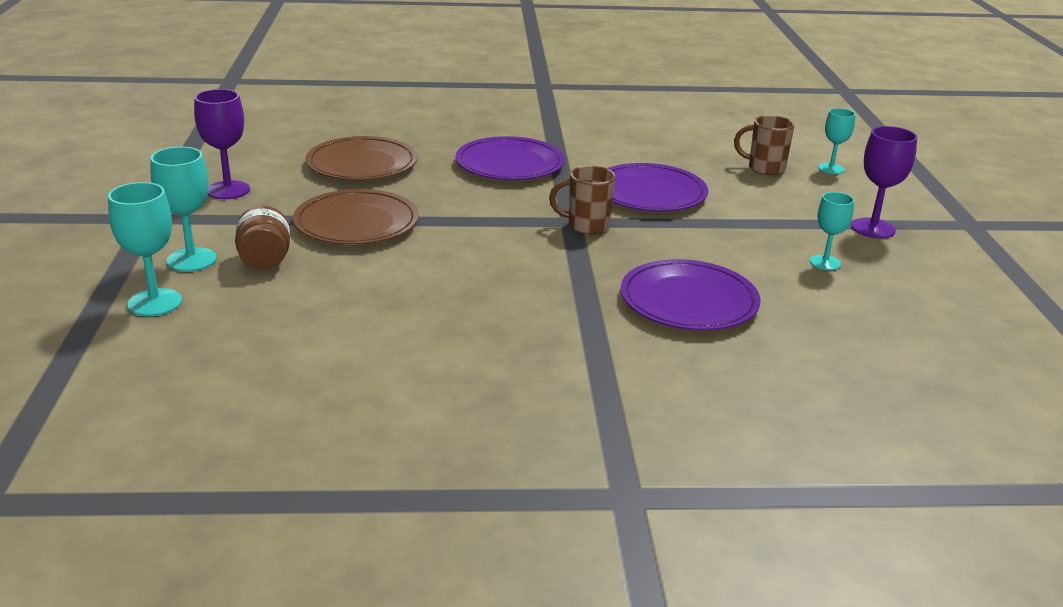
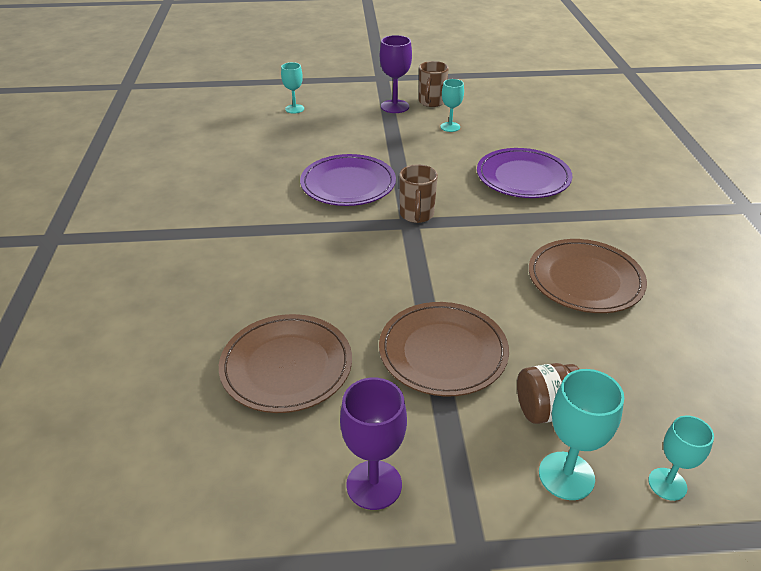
camera: 90 degrees left, 10 degrees up
(155, 302) = (667, 484): turquoise goblet -> turquoise goblet, size x0.66
(450, 310) = (585, 280): none -> brown plate
(509, 164) = (286, 257): purple plate -> none
(764, 168) = (294, 133): brown mug -> brown mug (431, 102)

